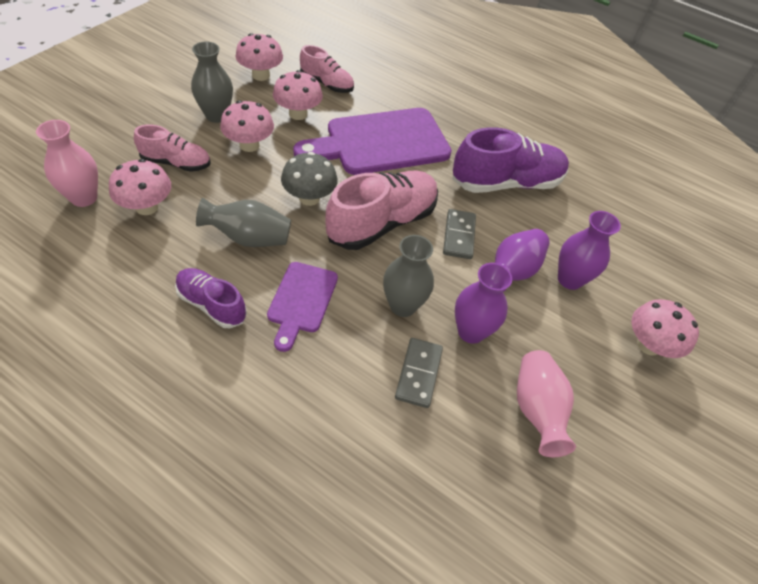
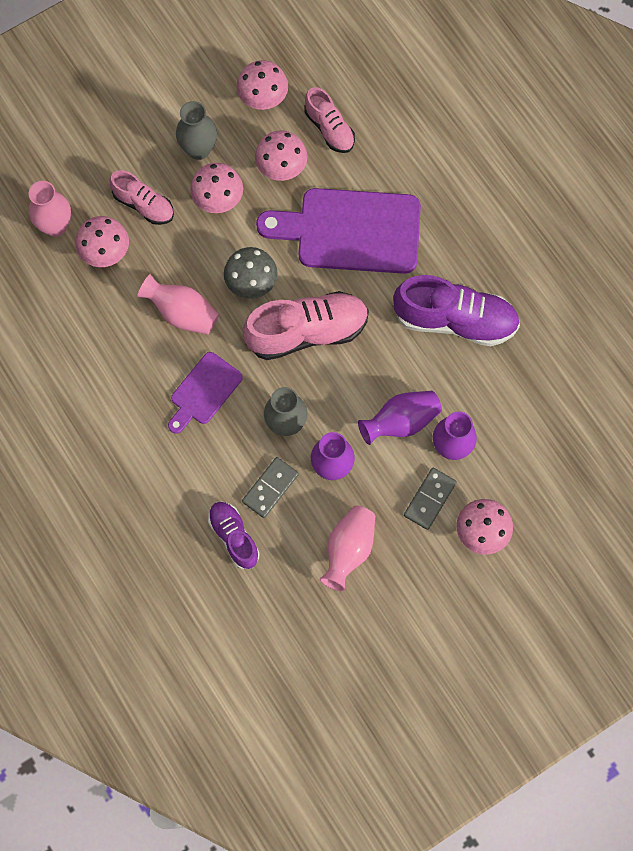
camera: 30 degrees right, 20 degrees up
(212, 304) = (132, 372): purple shoe -> purple shoe (234, 537)
(249, 238) = (182, 313): grey vase -> pink vase
(459, 236) = (372, 368): grey domino -> grey domino (429, 499)

